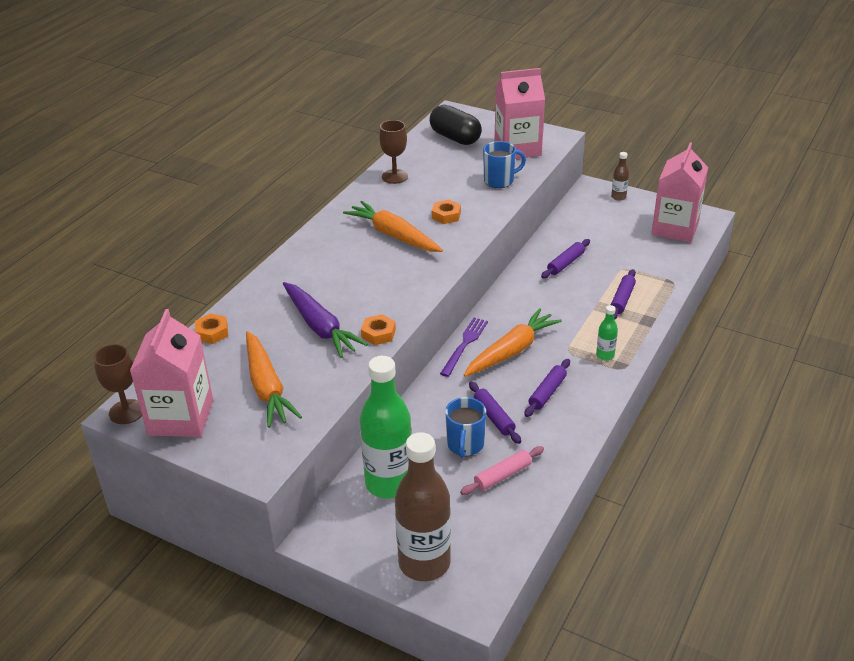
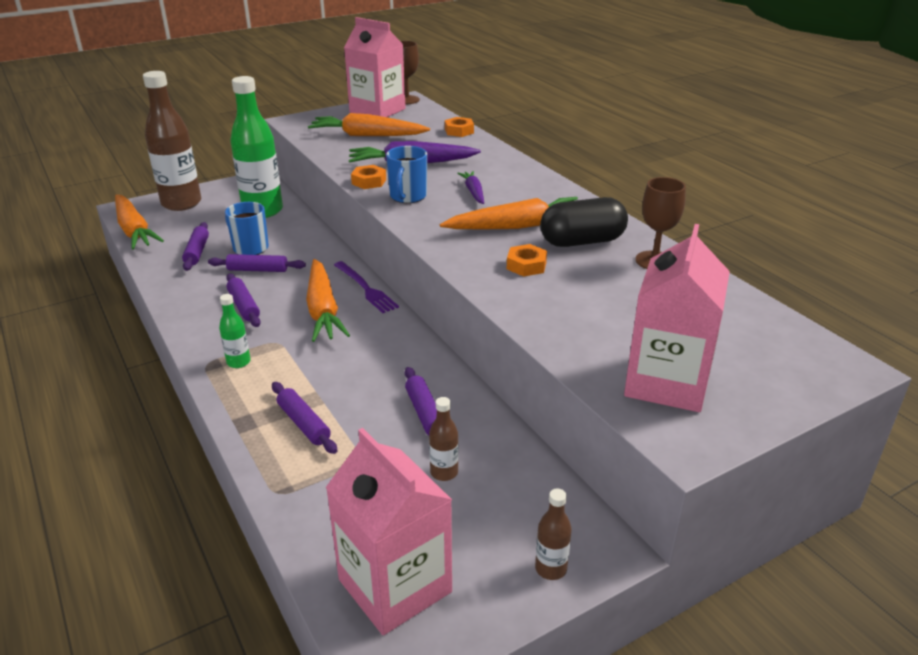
camera: 120 degrees right, 5 degrees down
(352, 273) = (473, 192): none -> purple carrot
(455, 138) = (743, 338): black capsule -> black capsule (582, 241)
(499, 181) = (577, 330): blue mug -> blue mug (408, 197)
(502, 475) = (197, 252): pink rolling pin -> purple rolling pin
(509, 556) = (134, 230): none -> orange carrot
(600, 241) = (444, 472): none -> brown bottle

